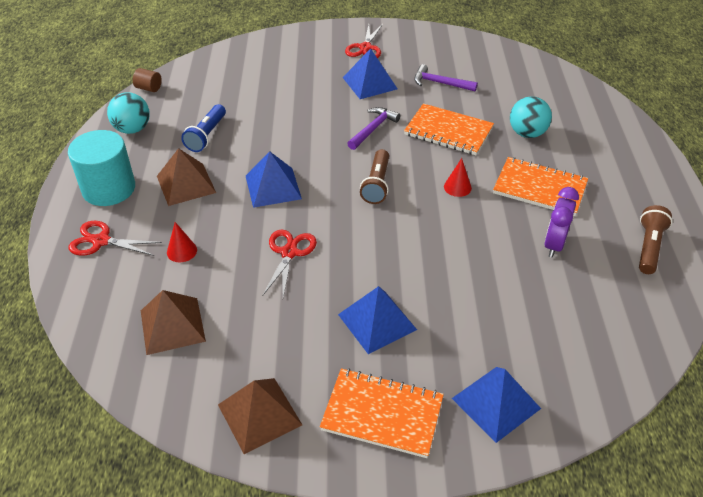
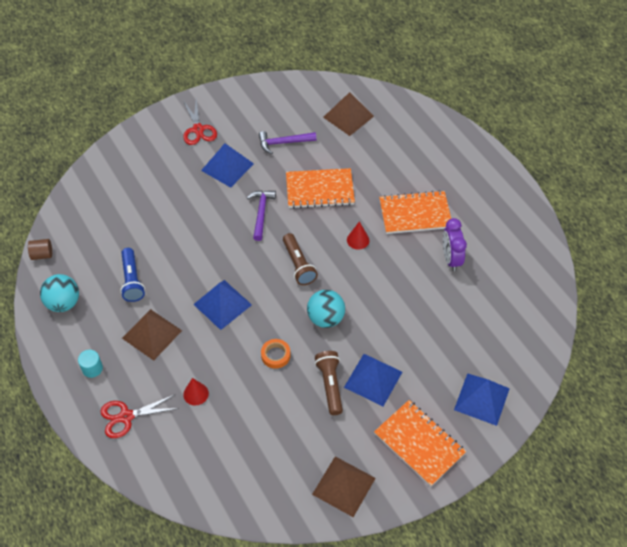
camera: 30 degrees left, 10 degrees up
(109, 189) = (92, 368): turquoise cylinder -> turquoise cylinder, size x0.44
(172, 325) = (236, 455): brown pyramid -> brown pyramid (348, 116)
(289, 252) = (275, 355): red scissors -> orange tape
(382, 414) = (419, 443): orange notebook -> orange notebook turned 60 degrees clockwise
(527, 133) = (378, 166): turquoise ball -> turquoise ball (325, 318)
(649, 247) = (511, 231): brown flashlight -> brown flashlight (330, 385)

